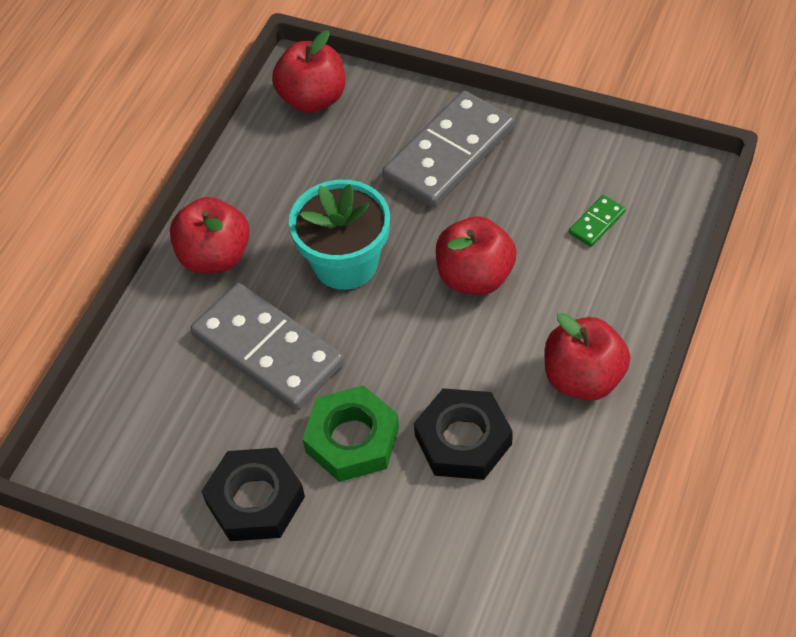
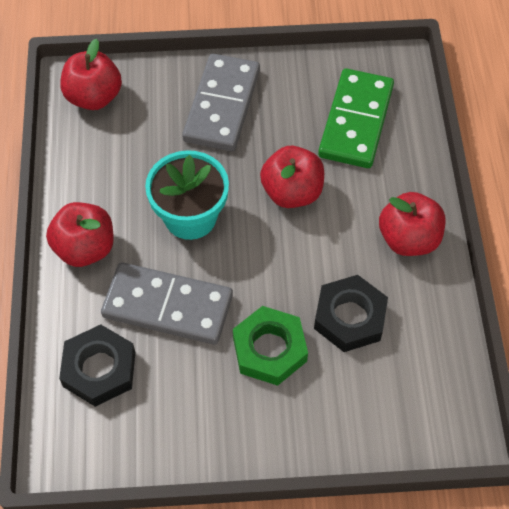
camera: 30 degrees left, 5 degrees up
(255, 500) = (222, 425): black nut -> black nut (99, 369)
(597, 223) = (356, 121): green domino -> green domino, size x2.40

